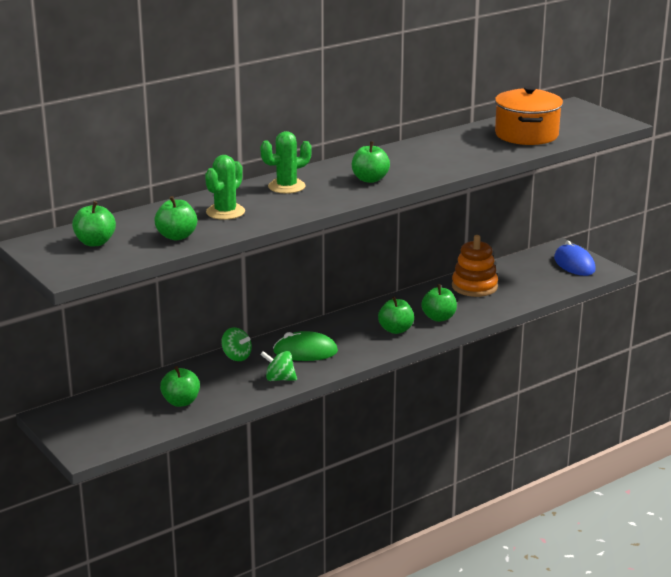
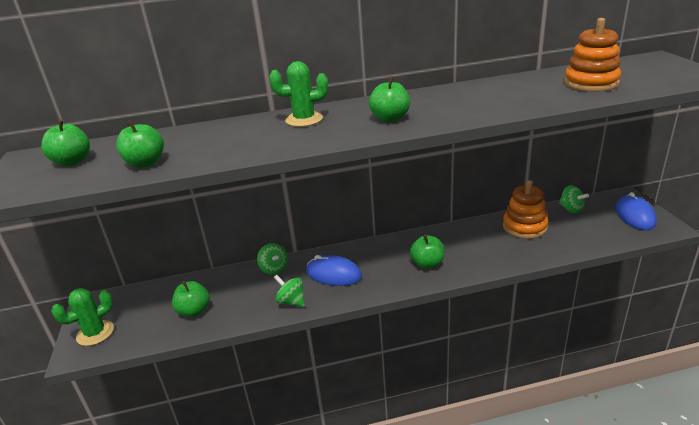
camera: 25 degrees right, 5 degrees up
(225, 212) = (220, 141): green cactus -> green cactus (95, 333)
(305, 351) = (333, 274): green mouse -> blue mouse
(439, 318) = (474, 256): green apple -> none
(512, 265) = (571, 209): none -> green spinning top
(526, 135) = (591, 83): orange pot -> orange stacking toy

